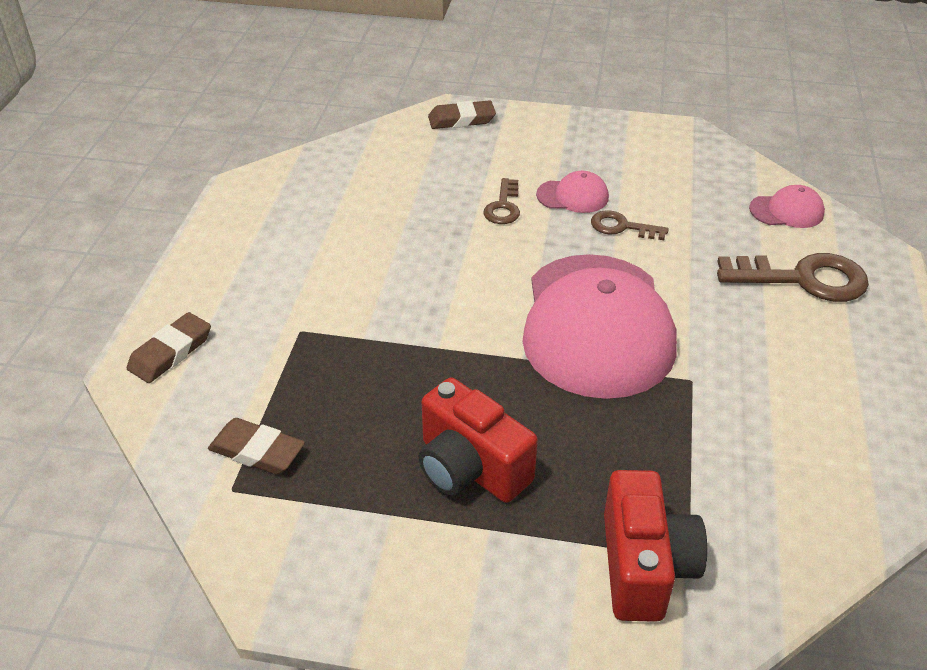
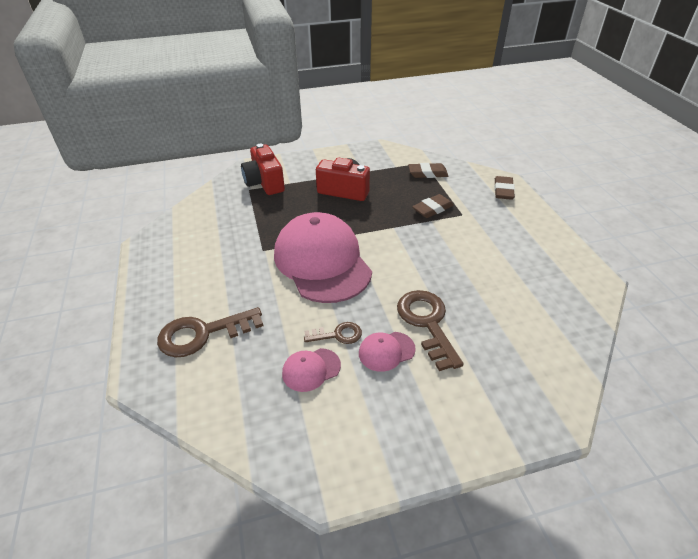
camera: 155 degrees right, 0 degrees up
(461, 119) = (536, 408): brown eraser -> brown eraser (432, 209)
(503, 207) = (427, 323): brown key -> brown key, size x1.81
(786, 211) = (216, 399): pink cap -> pink cap (311, 369)

